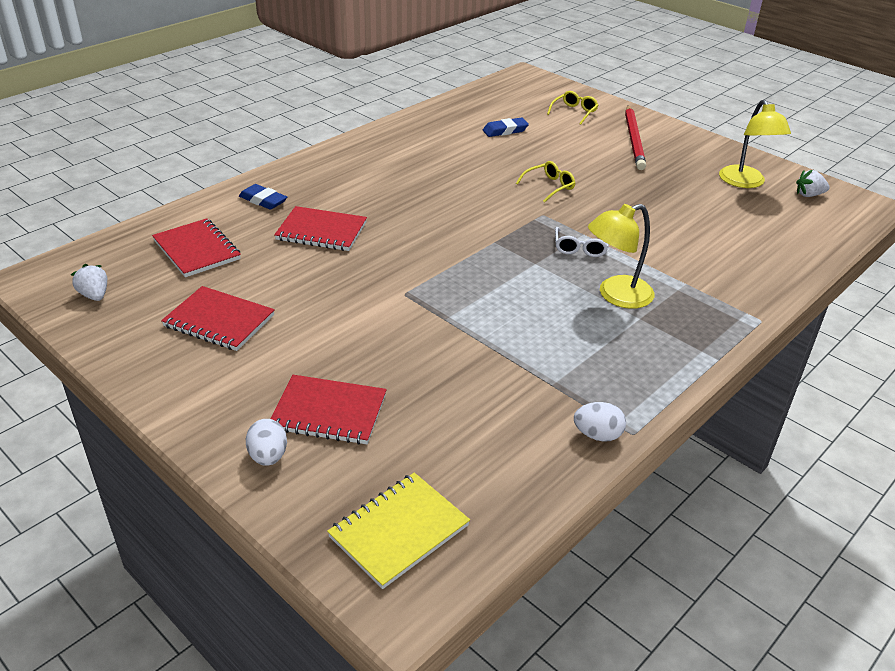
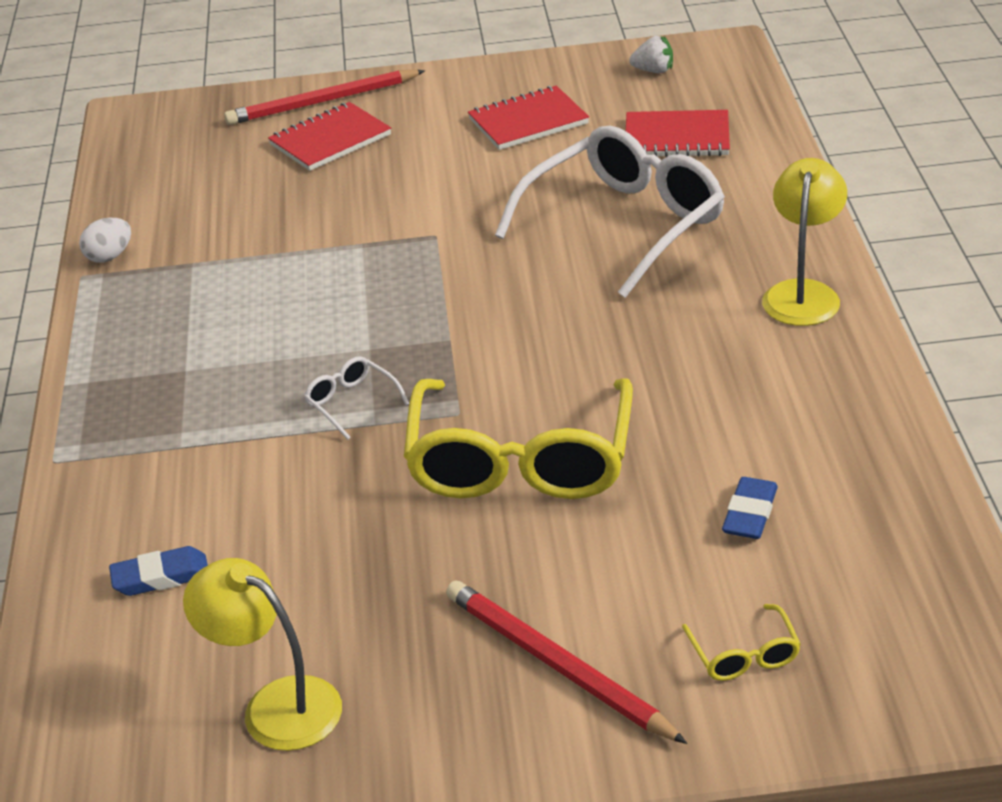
camera: 135 degrees right, 0 degrees up
(263, 200) = (748, 206): blue eraser -> blue eraser (161, 577)
(268, 456) = (322, 102): white egg -> red pencil
(321, 231) = (625, 224): red notebook -> white glasses
(399, 531) = (176, 131): yellow notebook -> none
(549, 186) = (520, 461): yellow glasses -> yellow glasses, size x2.46
(616, 295) = (239, 377): yellow lamp -> yellow lamp (803, 293)
(809, 195) = (152, 760): white strawberry -> none

